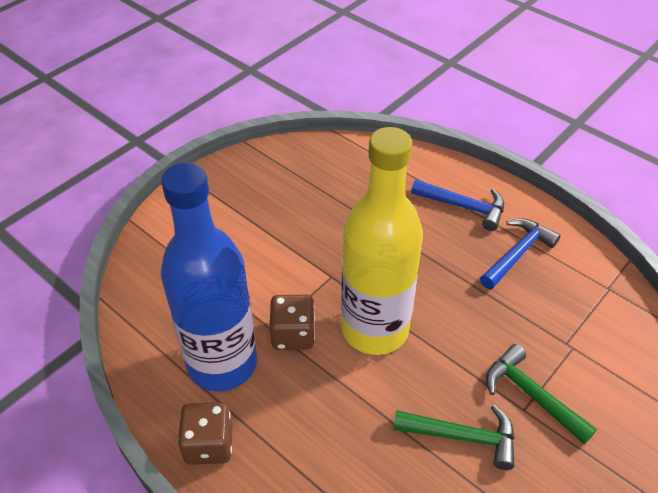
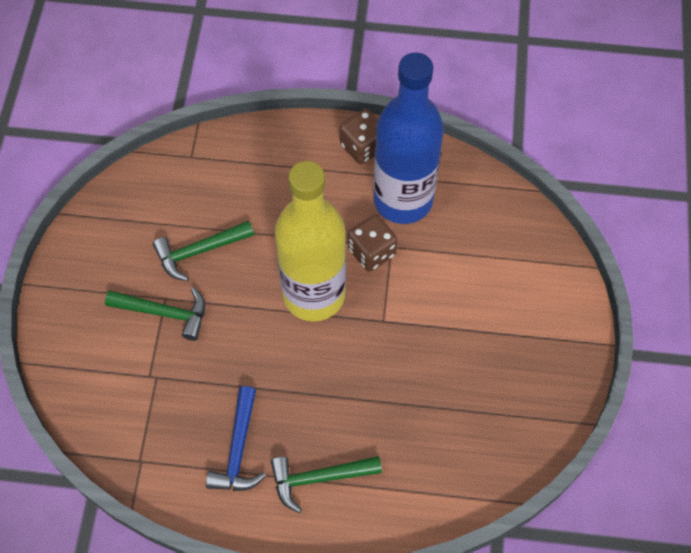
camera: 145 degrees right, 15 degrees up
(463, 207) = (319, 478): blue hammer -> green hammer

